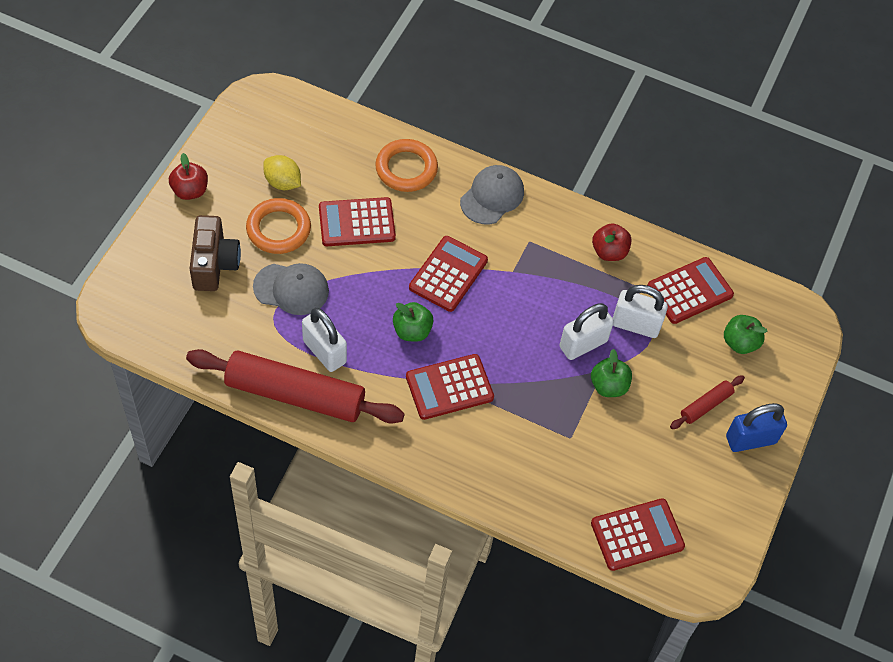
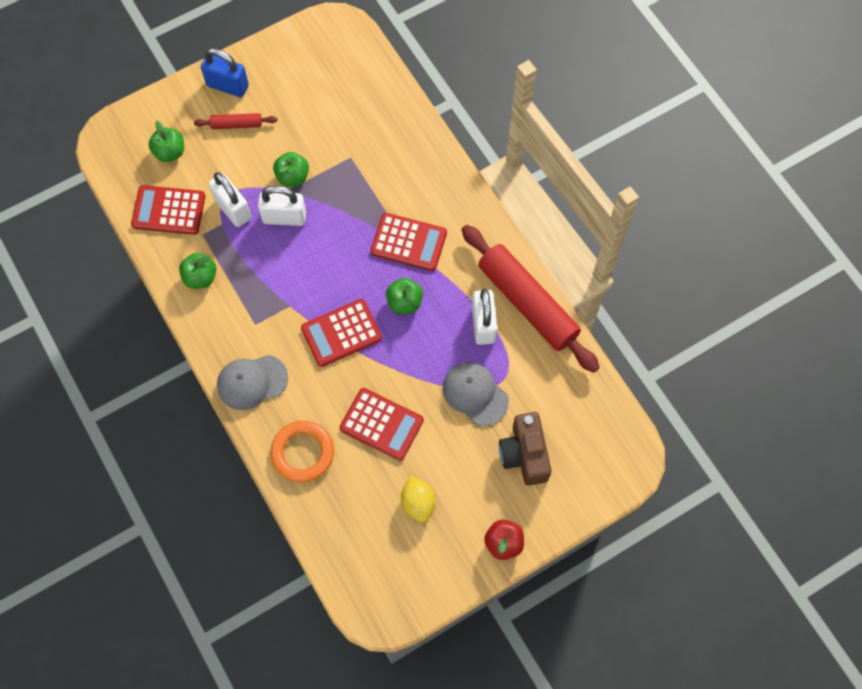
camera: 140 degrees left, 10 degrees up
(214, 264) = (524, 454): brown camera -> brown camera turned 45 degrees counterclockwise
(278, 229) = (451, 457): orange ring -> none
(609, 252) = (200, 277): red apple -> green apple
(637, 535) = (359, 73): red calculator -> none

